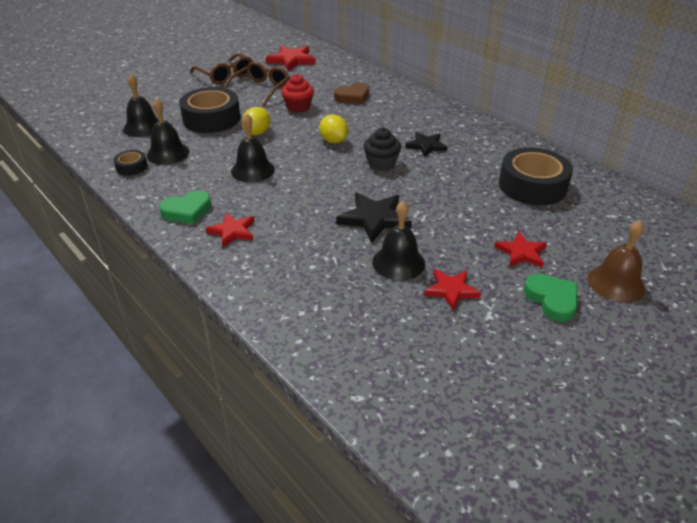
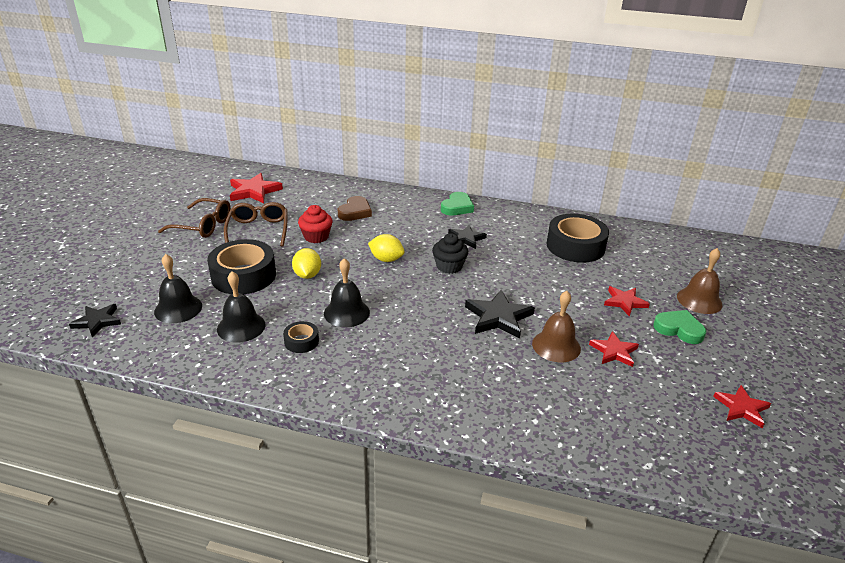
camera: 35 degrees left, 5 degrees down
(87, 119) = (97, 321): none -> black star
(131, 167) = (219, 355): black tape -> black tape (301, 341)
(187, 211) = (332, 376): green heart -> green heart (457, 207)
(232, 231) = (397, 377): red star -> red star (741, 408)
(398, 262) = (556, 346): black bell -> brown bell

